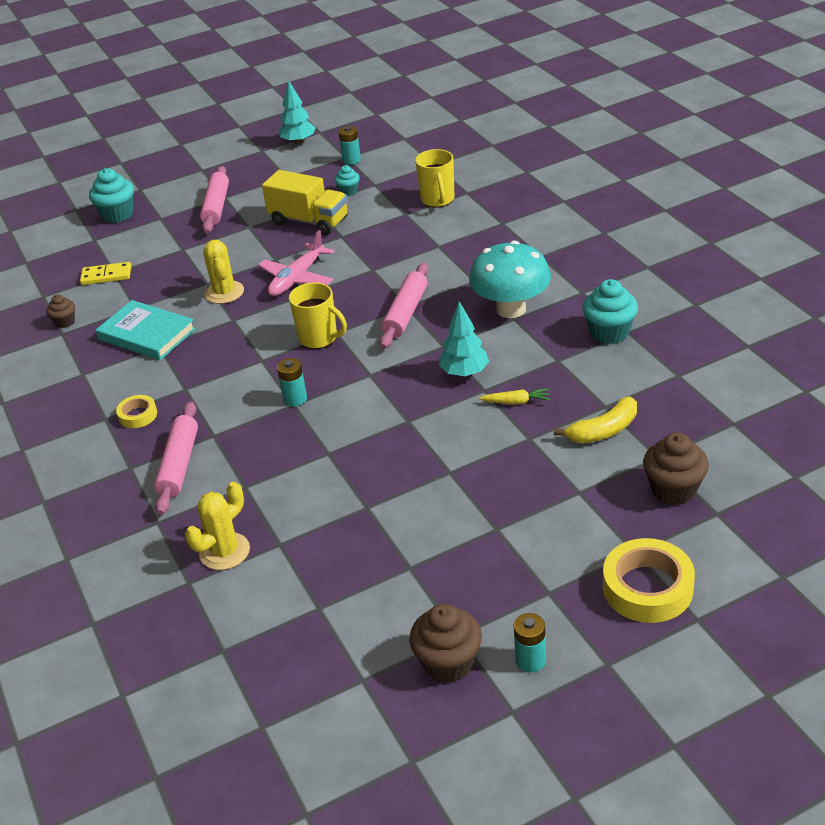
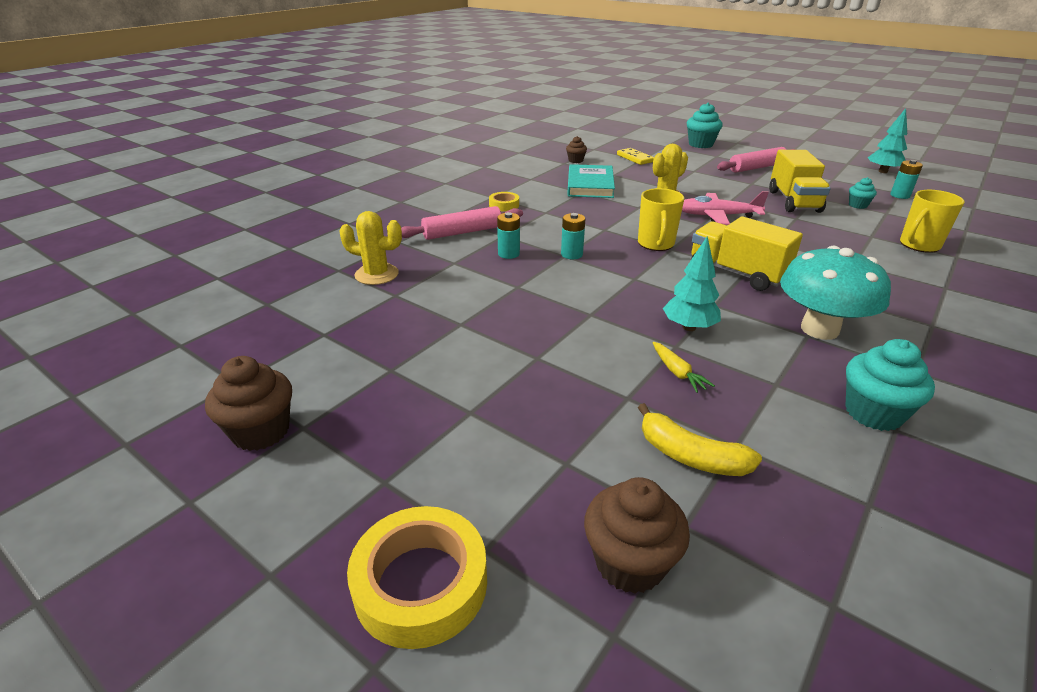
camera: 60 degrees right, 5 degrees down
(406, 313) = (737, 273): pink rolling pin -> yellow truck
(530, 660) = (270, 496): turquoise battery -> turquoise battery (508, 254)

